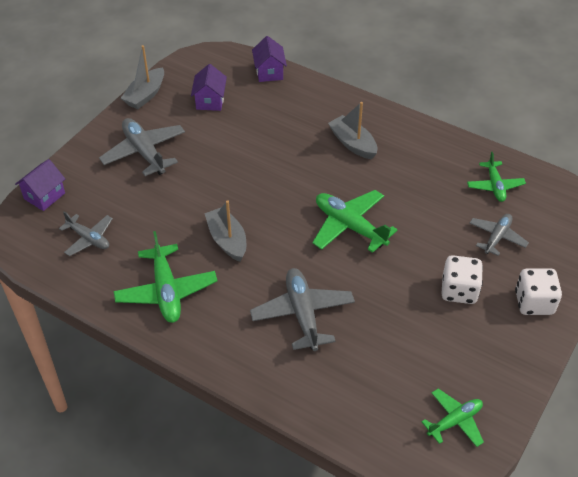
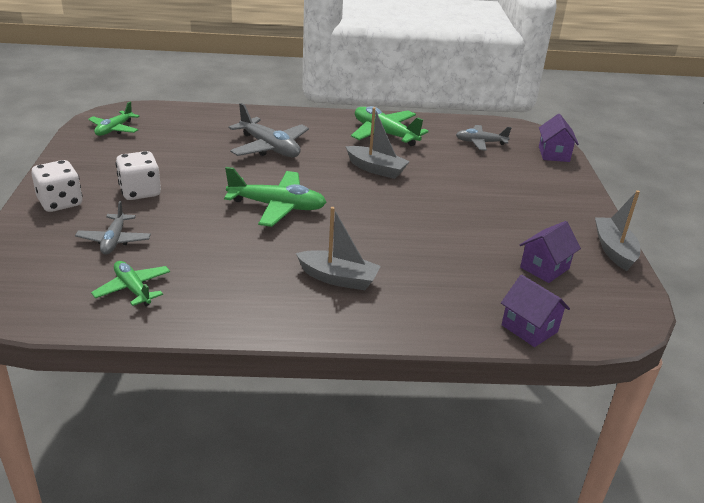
camera: 145 degrees right, 15 degrees down
(144, 152) = (531, 203): grey plane -> none
(210, 101) = (544, 268): purple house -> purple house turned 75 degrees clockwise

